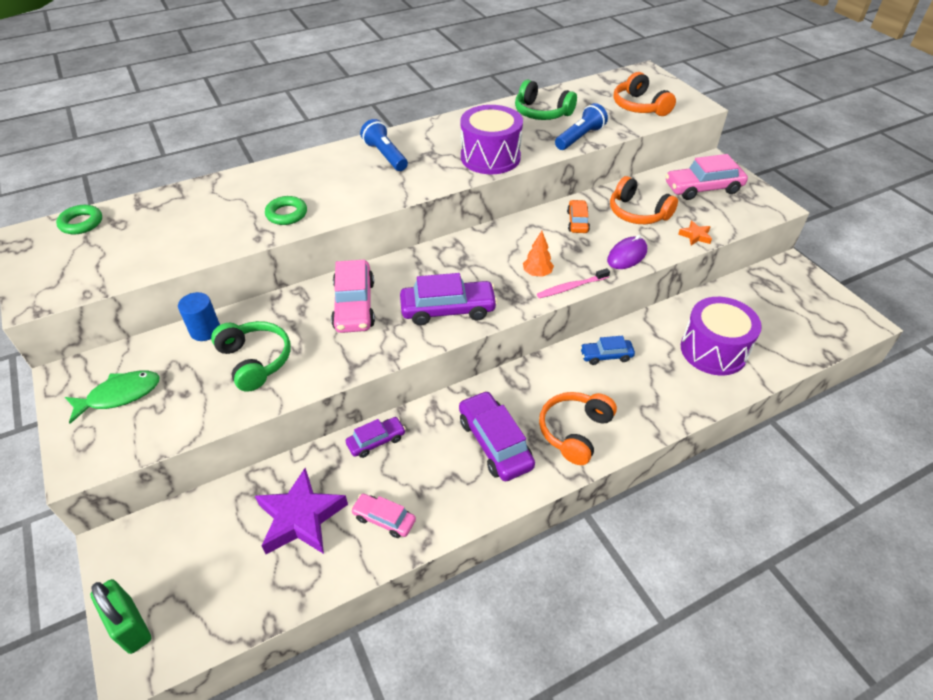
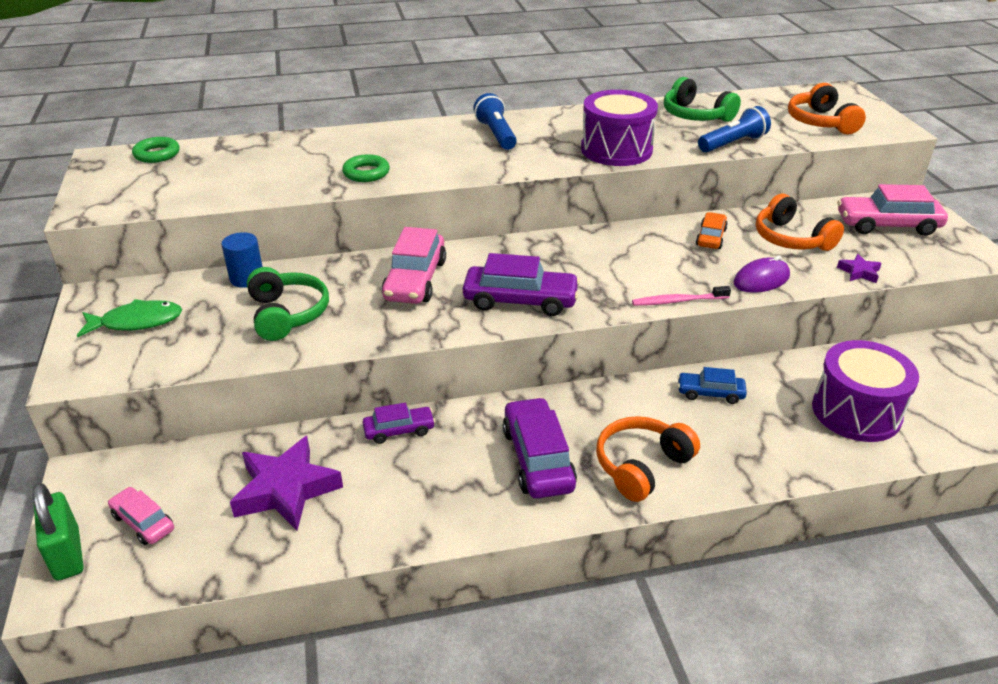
camera: 15 degrees right, 10 degrees down
(384, 519) = (378, 510): pink car -> pink car (143, 522)
(537, 273) = (641, 281): orange tree -> none
(695, 236) = (859, 272): orange star -> purple star

